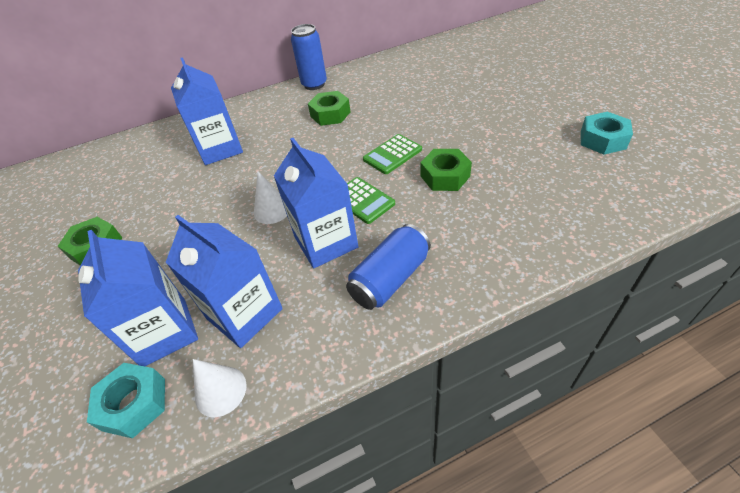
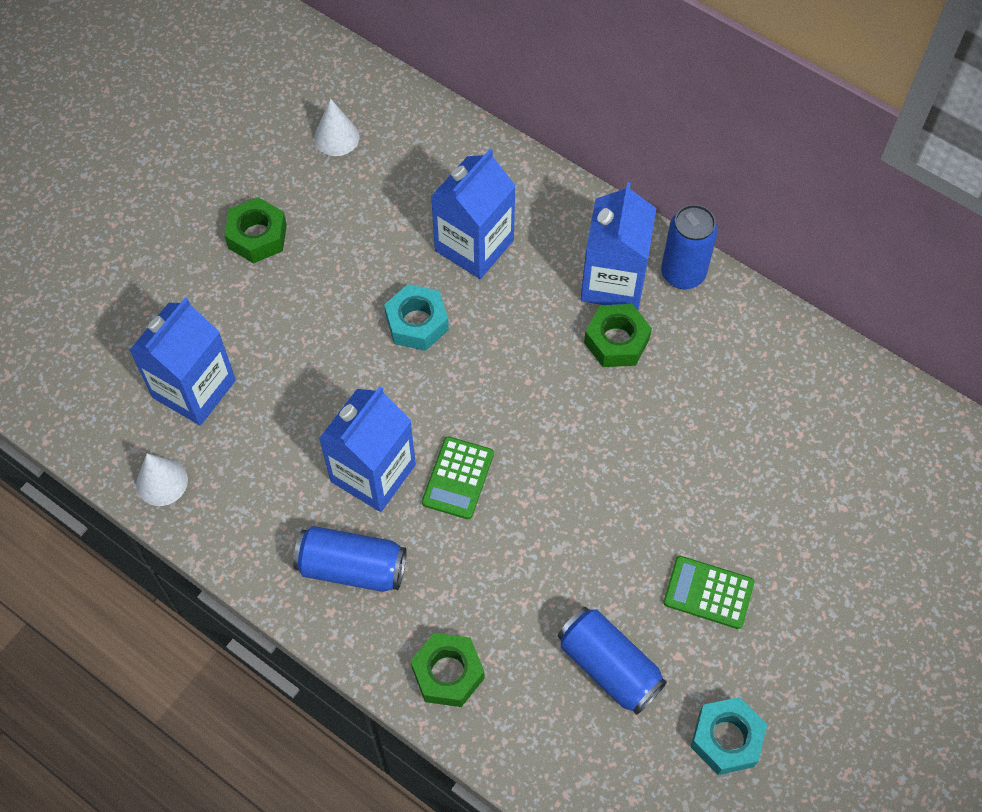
camera: 55 degrees right, 15 degrees up
(134, 404) = (120, 418): turquoise nut -> turquoise nut (417, 323)
(244, 314) = (246, 449): blue carton -> blue carton (613, 281)
(272, 210) = (395, 383): white cone -> white cone (336, 137)
(392, 154) = (563, 471): green calculator -> green calculator (708, 592)
(445, 176) = (548, 556): green nut -> green nut (448, 673)
(535, 172) = (609, 666): none -> blue can

